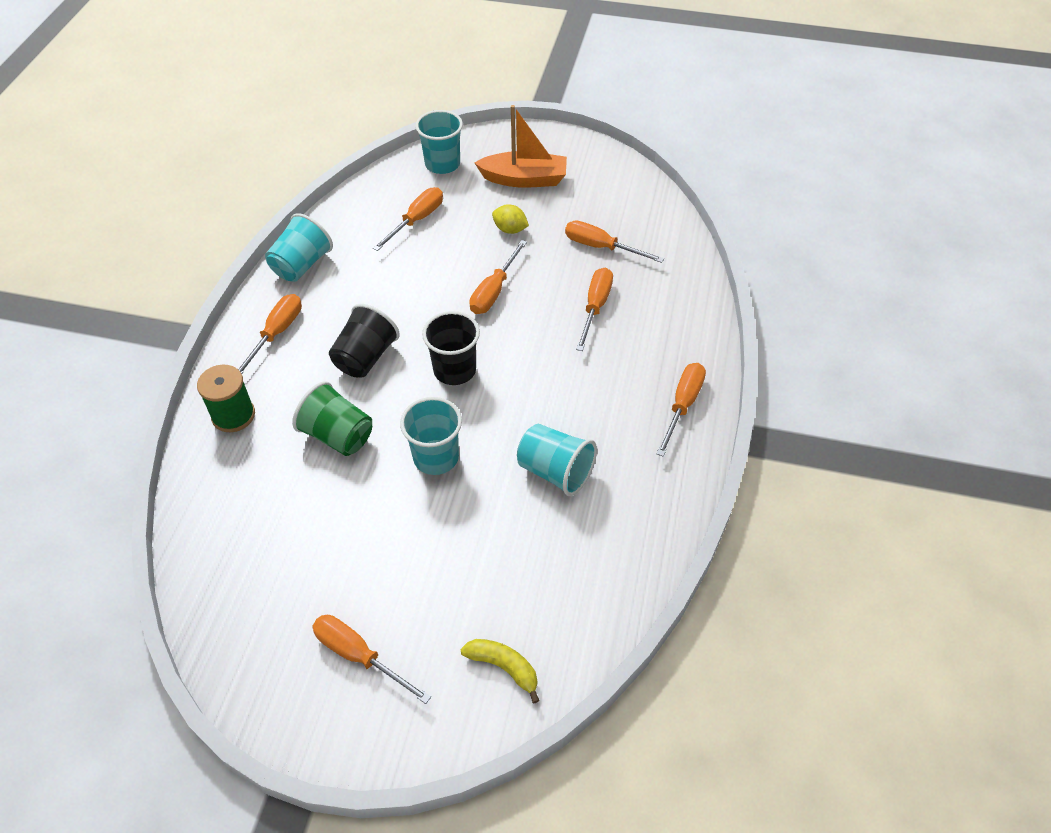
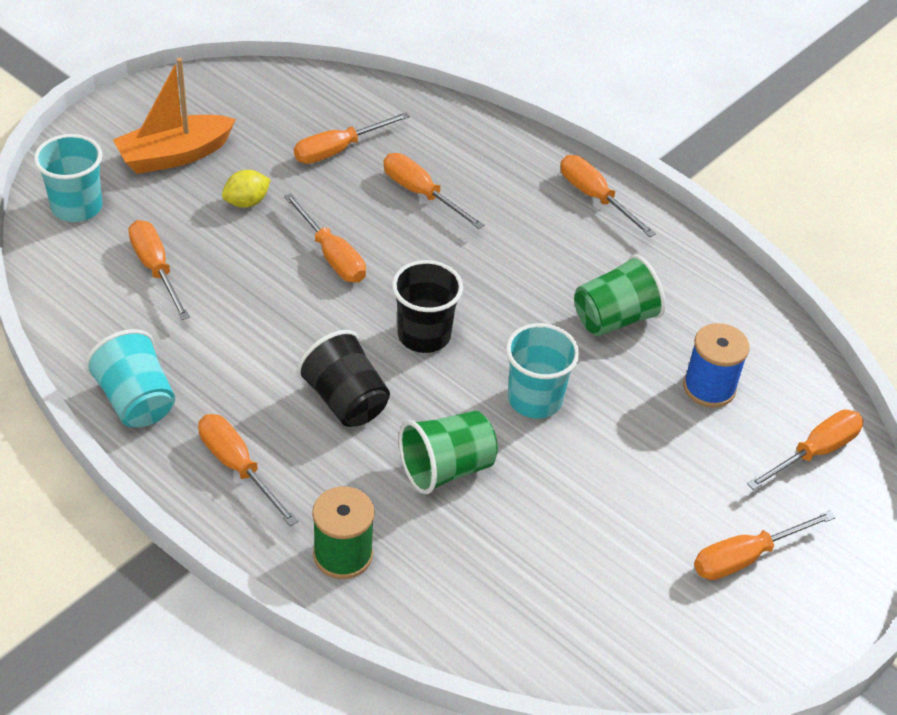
camera: 65 degrees left, 5 degrees down
(504, 667) = (814, 452): yellow banana -> orange screwdriver
(524, 179) = (174, 155): orange boat -> orange boat turned 150 degrees counterclockwise
(525, 563) = (709, 388): none -> blue spool
(555, 471) = (614, 319): turquoise cup -> green cup

